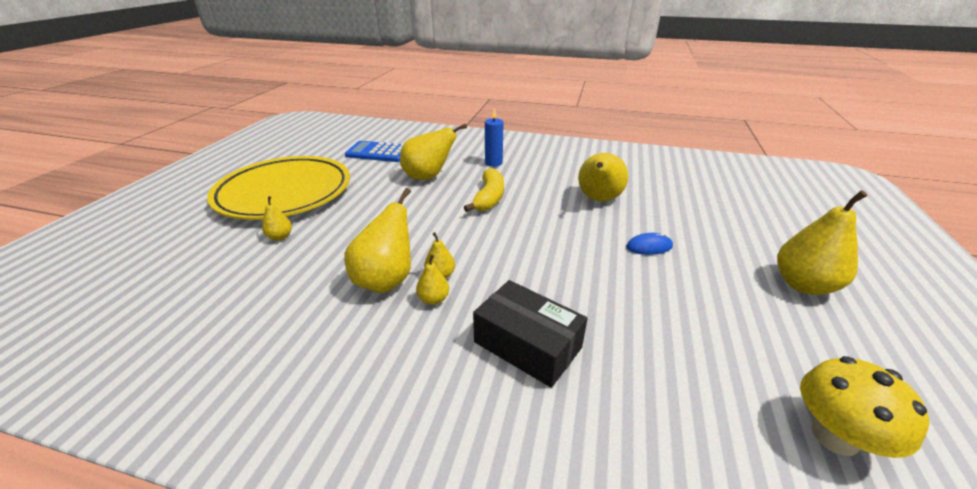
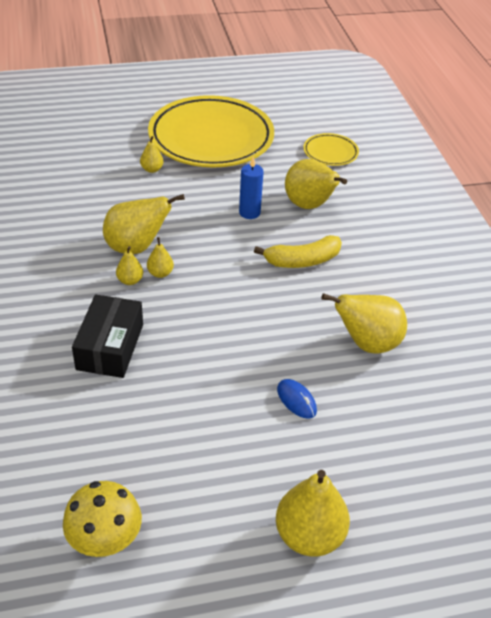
camera: 60 degrees right, 10 degrees up
(378, 152) = (330, 153): blue calculator -> yellow plate
(493, 163) = (382, 239): blue candle -> blue candle (249, 212)

